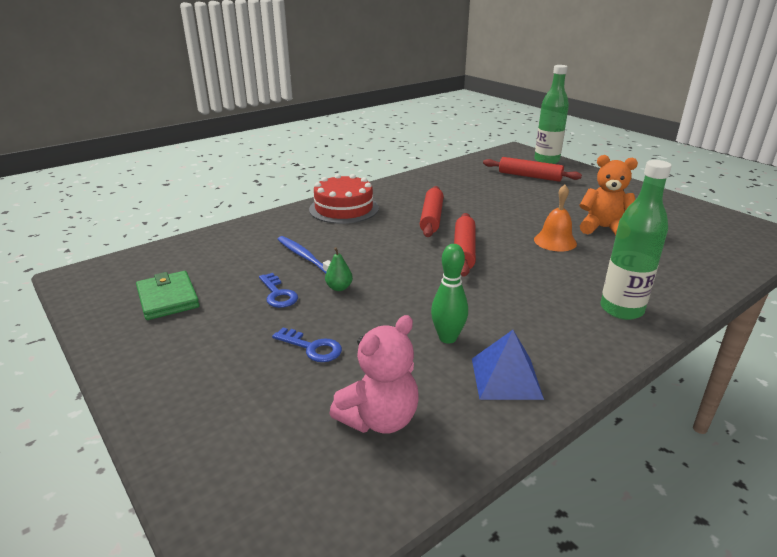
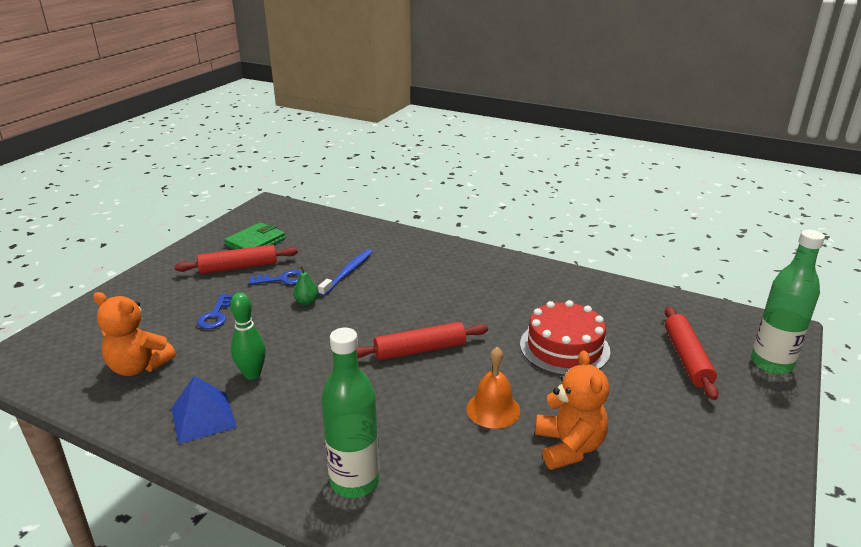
camera: 65 degrees right, 0 degrees up
(278, 294) = (282, 279): blue key -> blue key turned 135 degrees counterclockwise
(344, 208) = (459, 262): red cake -> red cake (564, 347)
(379, 419) = (139, 367): pink teddy bear -> orange teddy bear
(431, 218) = (482, 313): red rolling pin -> red rolling pin (238, 267)

